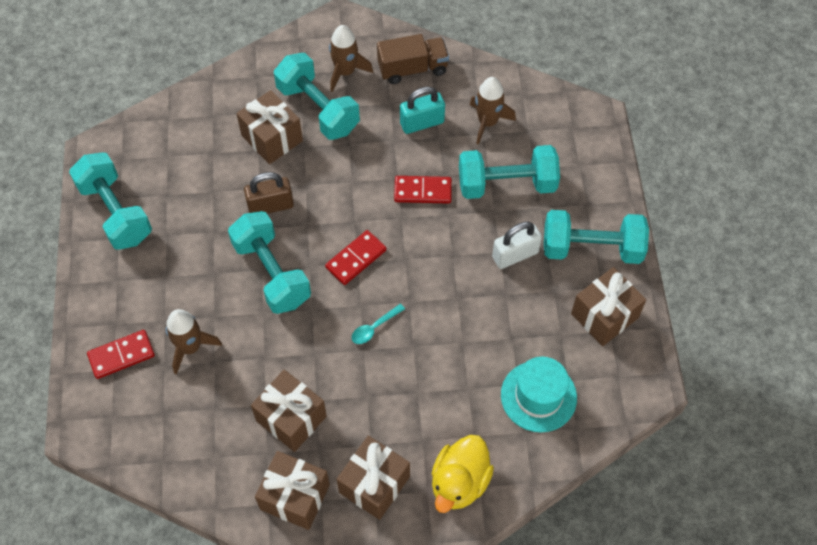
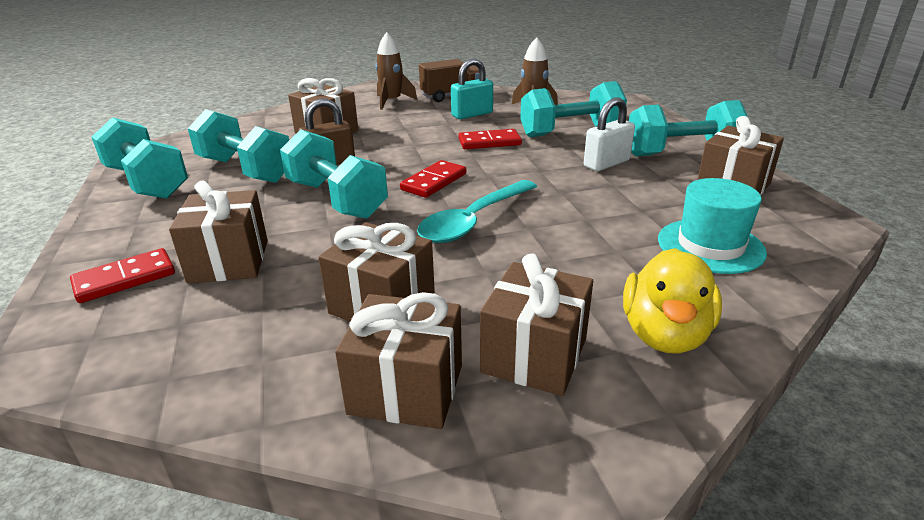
camera: 10 degrees left, 30 degrees down
(190, 347) = (229, 261): brown rocket -> brown gift
(318, 109) = (370, 117): turquoise dumbbell -> turquoise dumbbell (245, 170)
(374, 327) = (473, 221): turquoise spoon -> turquoise spoon, size x2.10

